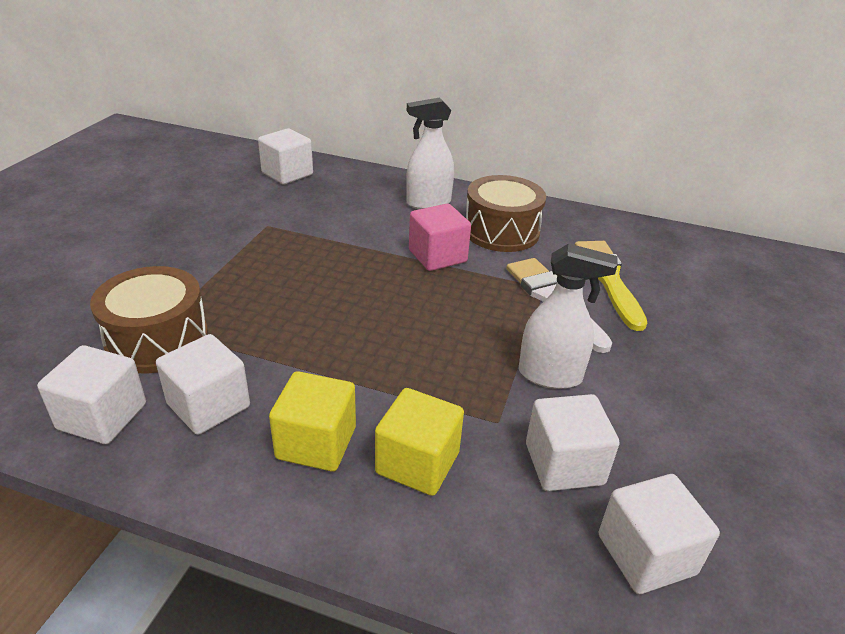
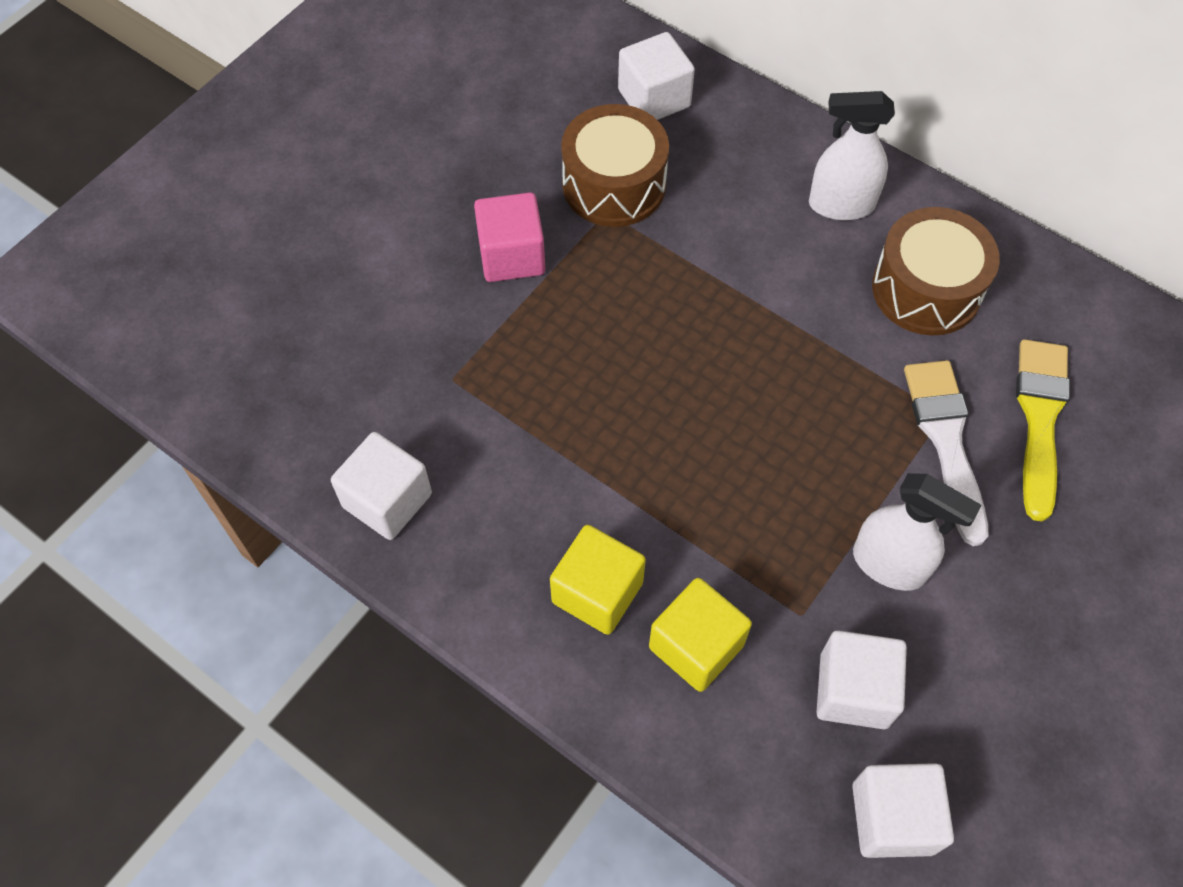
camera: 20 degrees right, 25 degrees up
(157, 340) = (450, 399): brown drum -> brown drum (614, 185)
(208, 405) = (495, 512): white cube -> none
(437, 256) = (818, 323): pink cube -> pink cube (511, 256)

